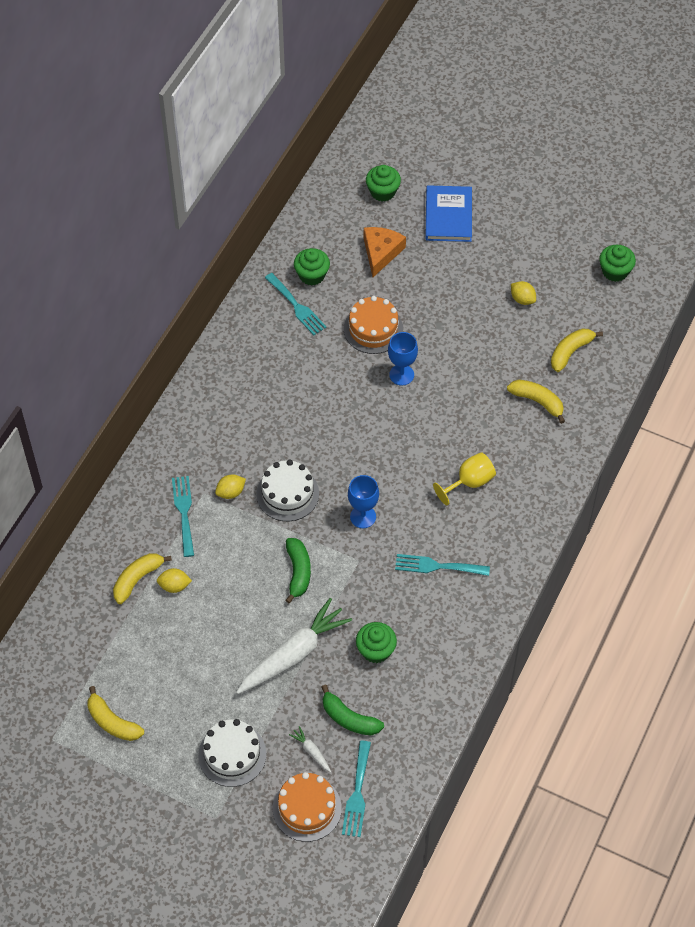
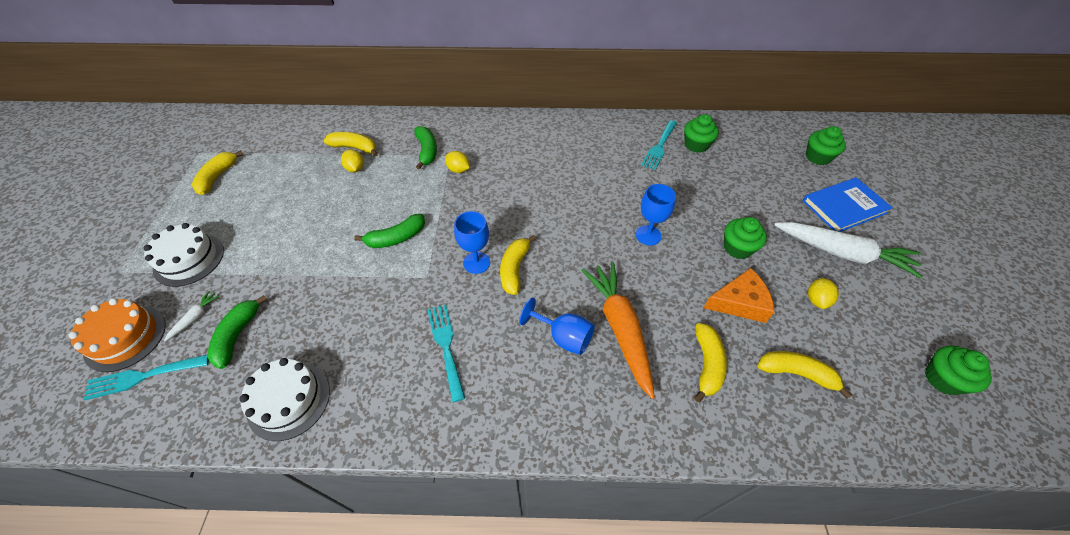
camera: 65 degrees right, 5 degrees down
(184, 512) = (427, 151): turquoise fork -> green banana
(287, 494) = (474, 203): white cake -> white cake (289, 400)
(293, 654) = (306, 265): white carrot -> white carrot (842, 253)
(373, 329) = (679, 199): orange cake -> none
(376, 650) = (325, 328): green cupcake -> green cupcake (737, 248)
(381, 252) = (759, 177): orange cheese -> orange cheese (739, 302)
(385, 490) = (514, 269): none -> yellow banana
(469, 482) = (563, 337): yellow goblet -> blue goblet
(481, 441) = (620, 329): none -> orange carrot

